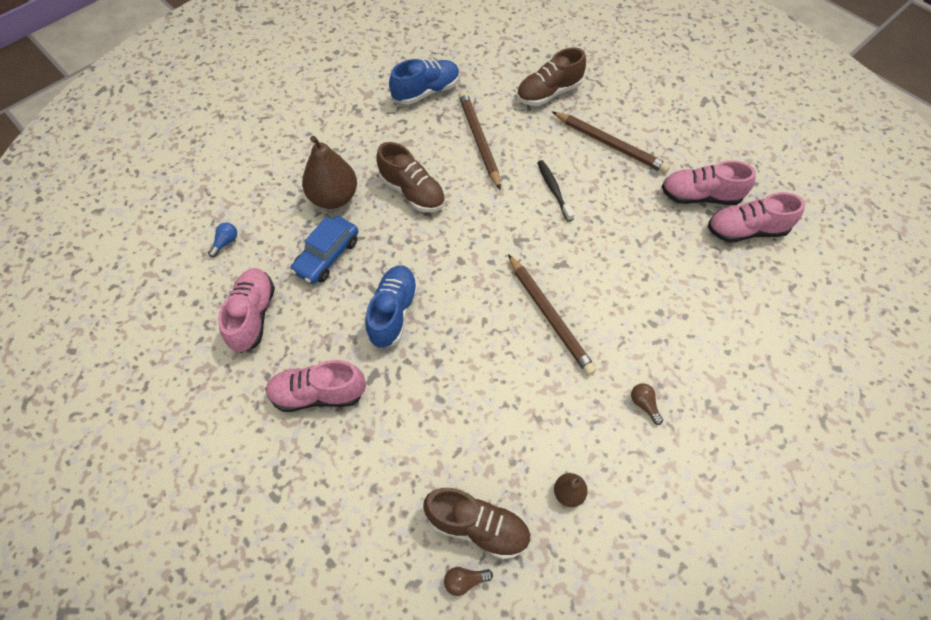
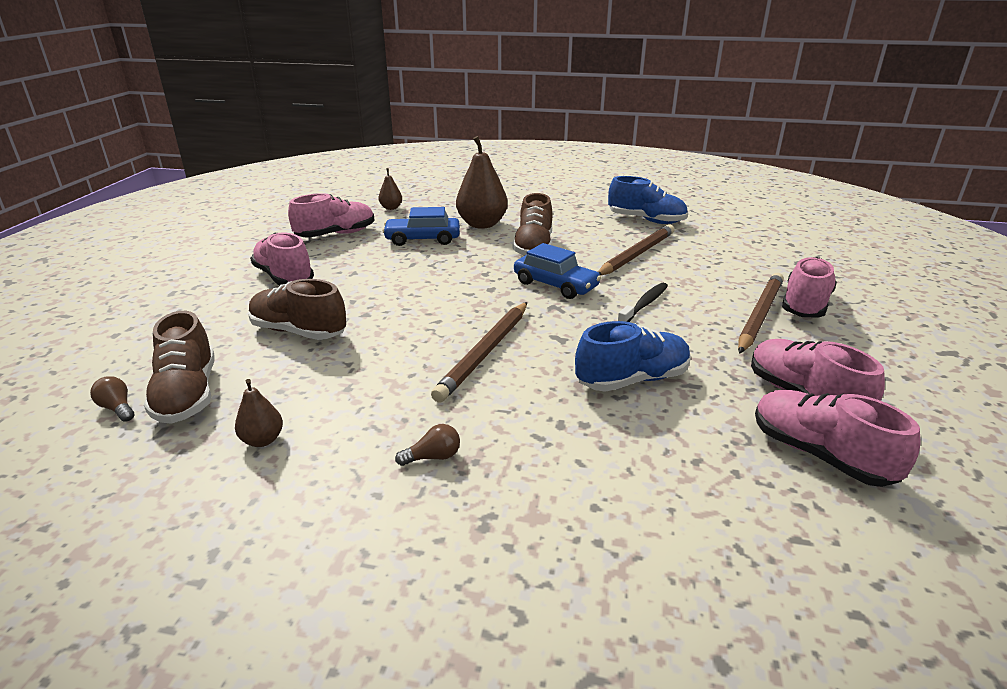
camera: 55 degrees right, 30 degrees down
(226, 242) = (391, 208): blue light bulb -> brown pear
(393, 312) = (397, 279): blue shoe -> blue shoe (632, 380)
(487, 219) = (555, 285): none -> blue car
(548, 93) = (754, 265): brown shoe -> brown shoe (299, 332)
(610, 144) = (759, 315): brown pencil -> brown pencil turned 150 degrees counterclockwise
(615, 114) = (805, 305): none -> pink shoe
(644, 404) = (433, 457): brown light bulb -> brown light bulb turned 45 degrees clockwise

